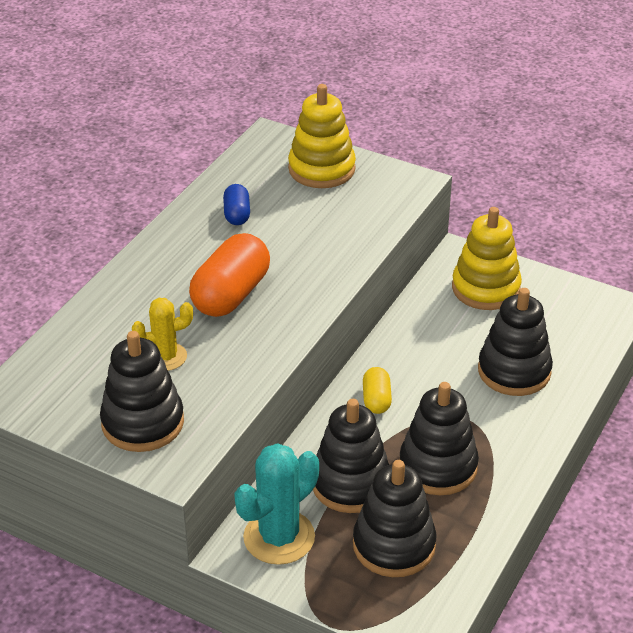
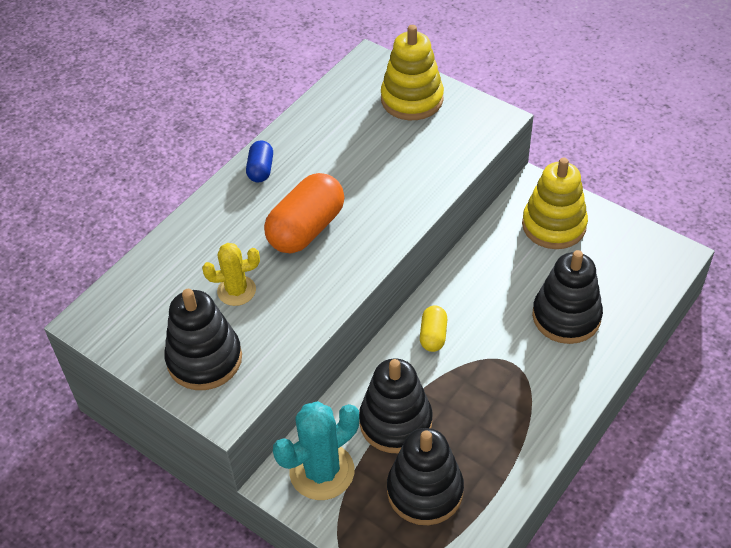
camera: 10 degrees right, 10 degrees up
(237, 214) = (326, 143): blue capsule -> blue capsule (260, 169)
(438, 466) = (478, 412): black stacking toy -> none

